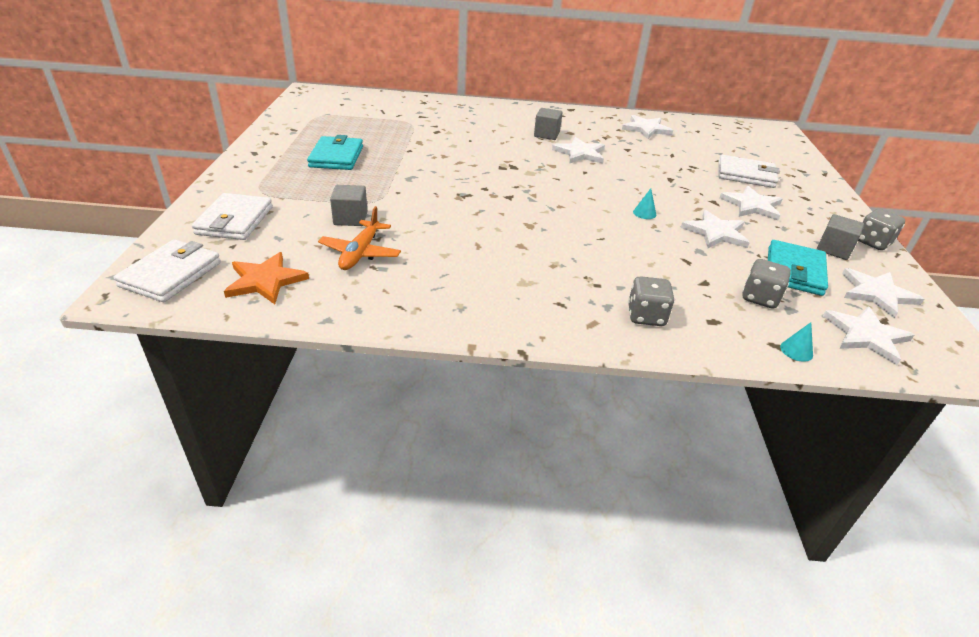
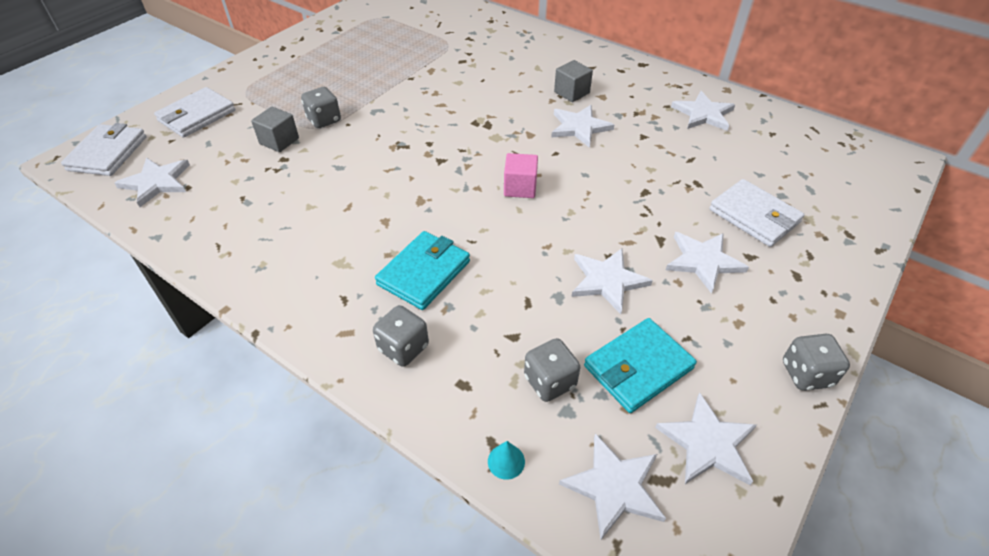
camera: 35 degrees right, 10 degrees up
(171, 274) = (107, 153): white wallet -> white wallet turned 45 degrees counterclockwise
(265, 281) = (156, 182): orange star -> white star
(336, 157) = (340, 69): turquoise wallet -> turquoise wallet (423, 273)
(360, 253) = (248, 180): orange plane -> none
(372, 194) = (324, 120): none -> grey dice
(589, 198) = (520, 187): none -> pink cube
(644, 213) = (556, 227): turquoise cone -> none
(833, 249) = (733, 361): grey cube -> none

